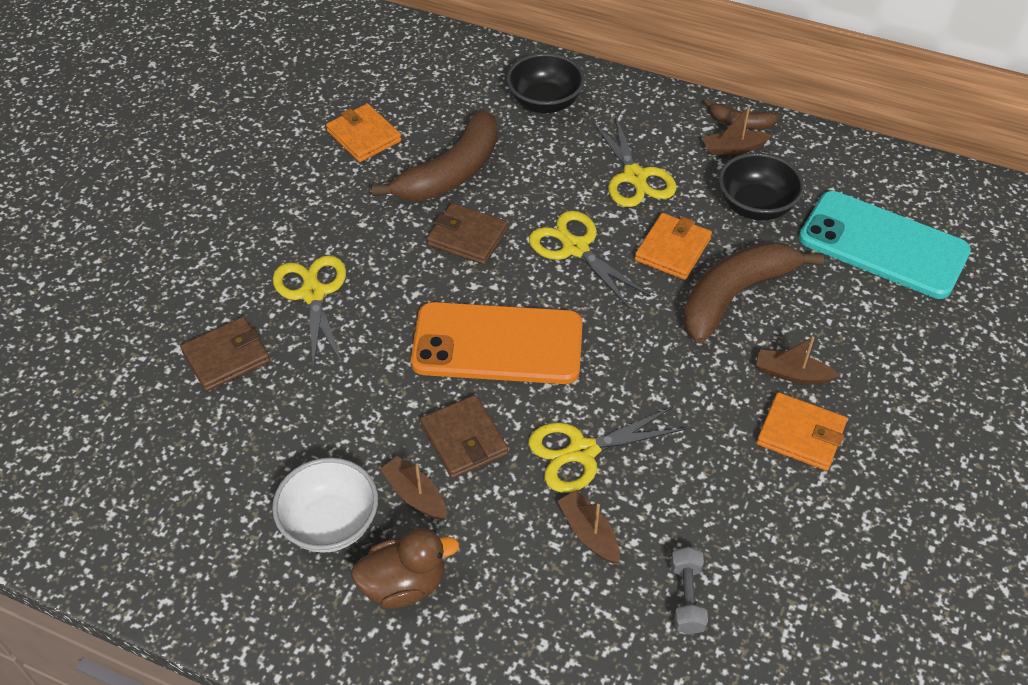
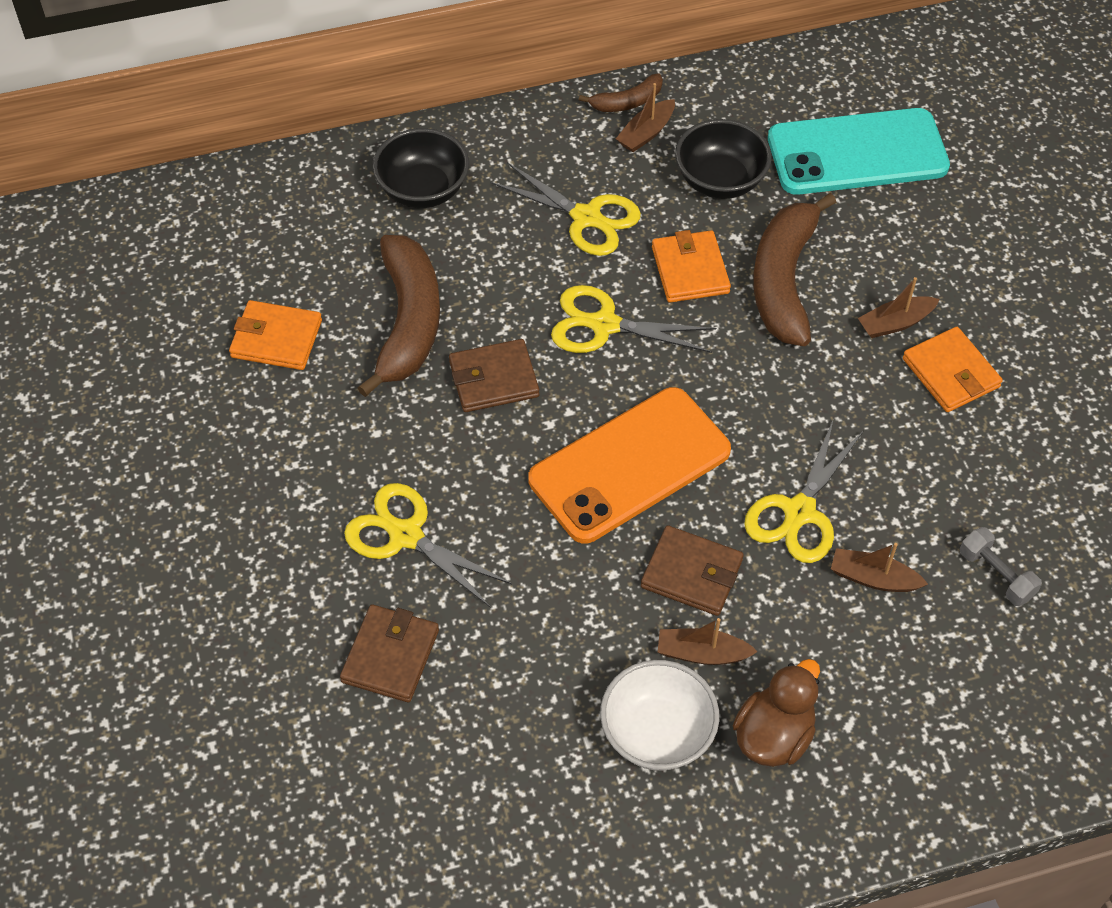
camera: 40 degrees left, 5 degrees up
(801, 434) = (950, 373): orange wallet -> orange wallet turned 75 degrees clockwise

